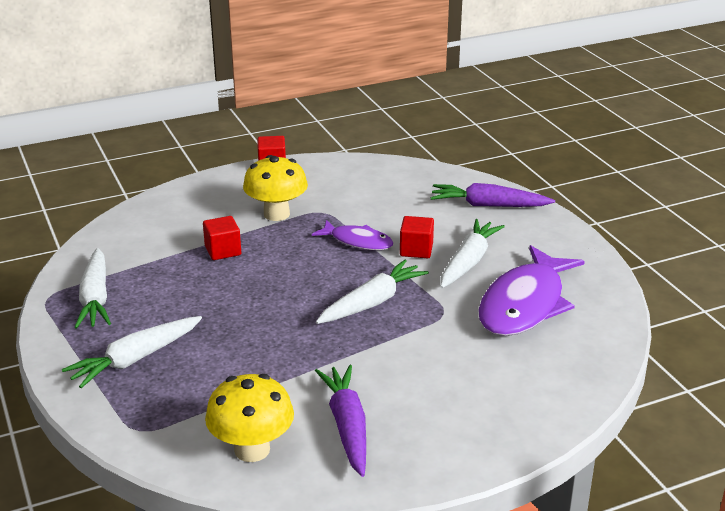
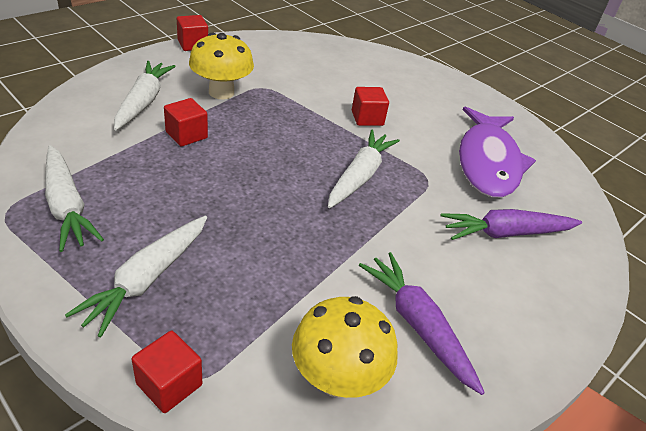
camera: 25 degrees left, 10 degrees up
(120, 429) = (169, 384): none -> red cube
(358, 241) = (312, 114): purple fish -> none
(468, 262) = (417, 126): white carrot -> white carrot (143, 102)
(488, 205) = (400, 72): purple carrot -> purple carrot (506, 233)

